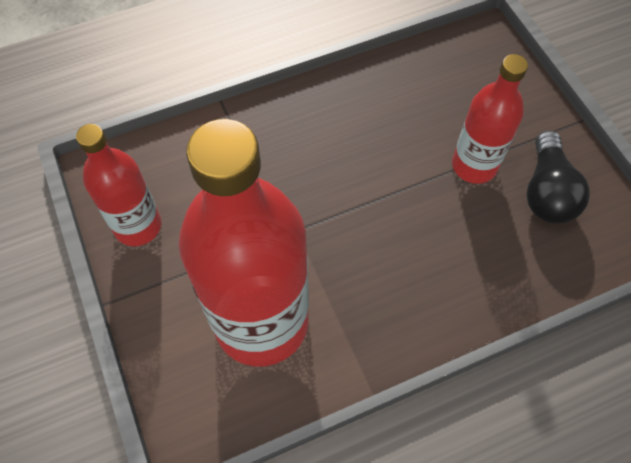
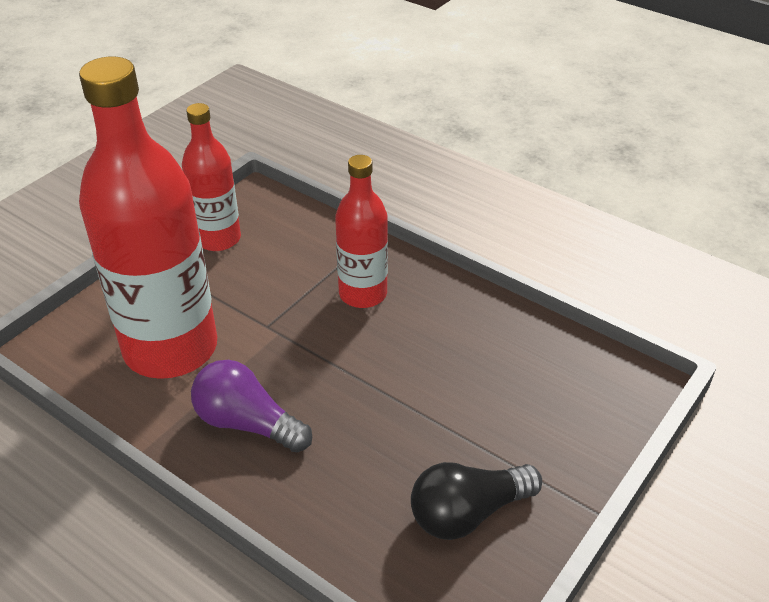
camera: 60 degrees right, 20 degrees down
(386, 296) = (247, 423): none -> purple light bulb
(474, 166) = (452, 435): red bottle -> red bottle (363, 294)

